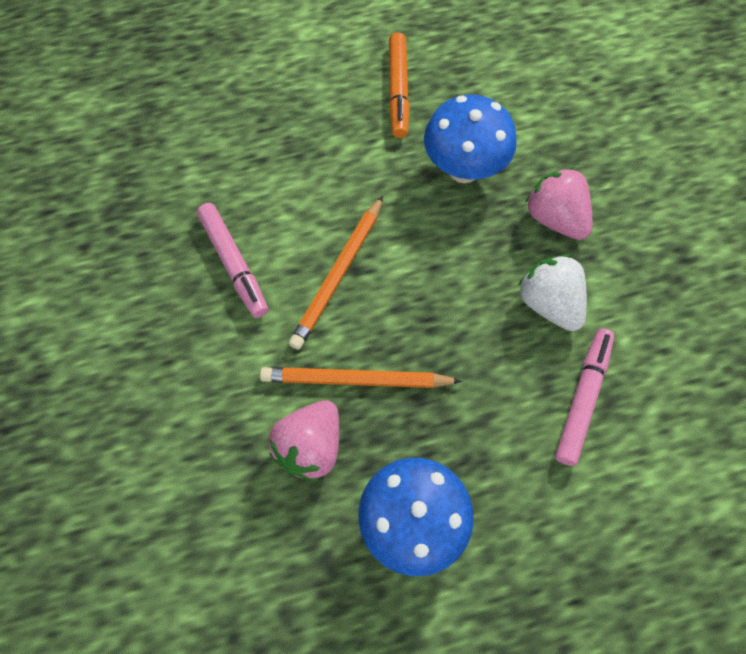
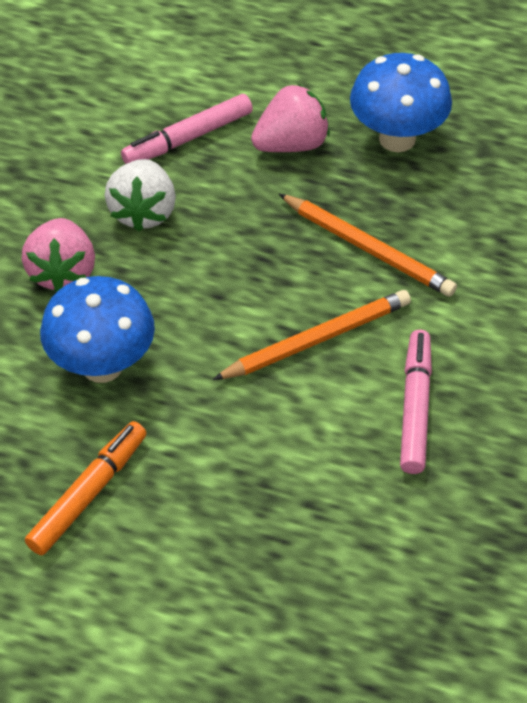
camera: 145 degrees left, 15 degrees down
(310, 446) = (444, 224): pink strawberry -> pink strawberry (291, 144)

